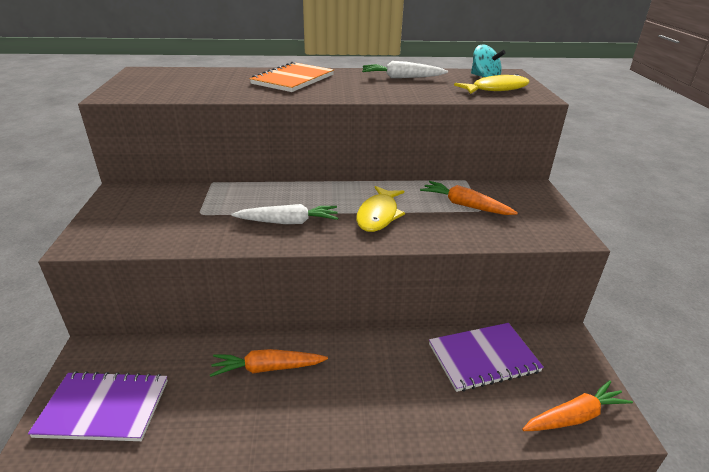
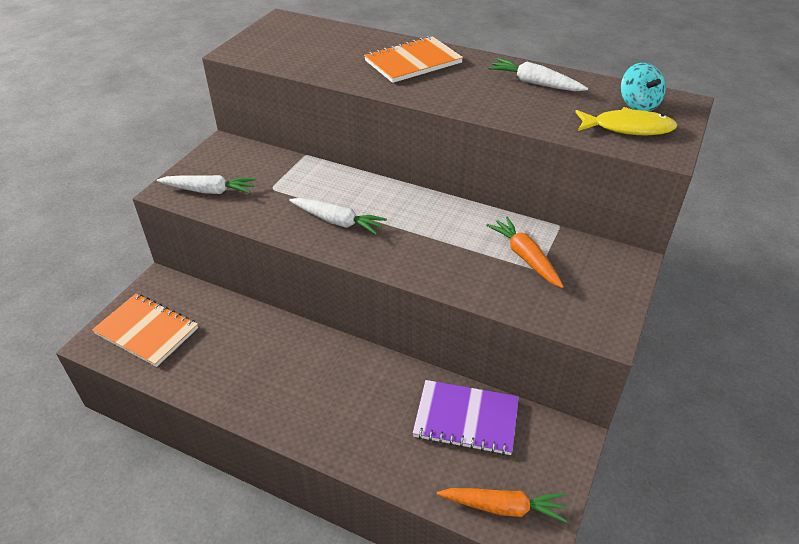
camera: 30 degrees right, 10 degrees up
(104, 408) = (146, 331): purple notebook -> orange notebook
(132, 231) = (209, 191): none -> white carrot
(267, 368) = (275, 348): orange carrot -> none
(378, 215) = (425, 240): yellow fish -> none

